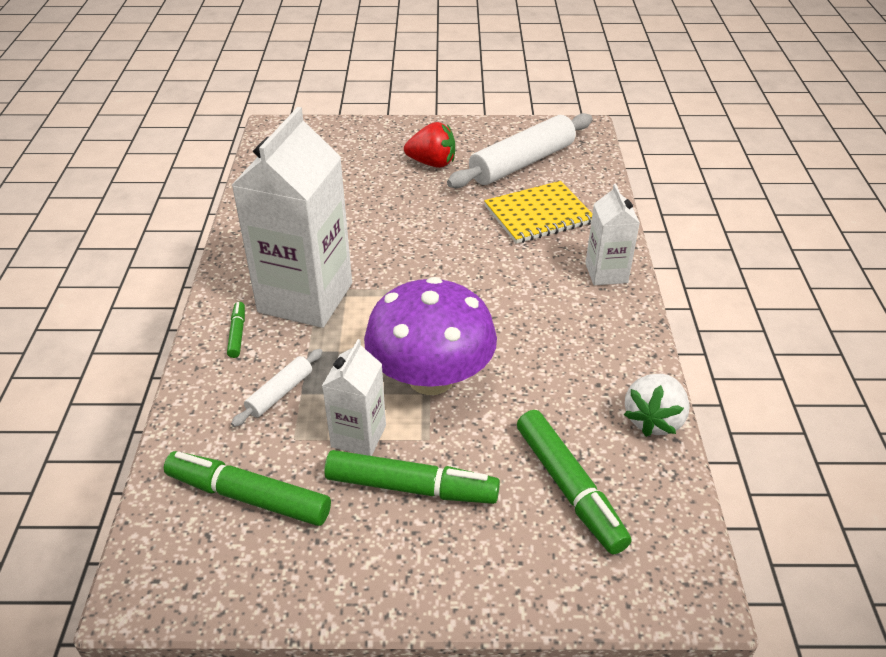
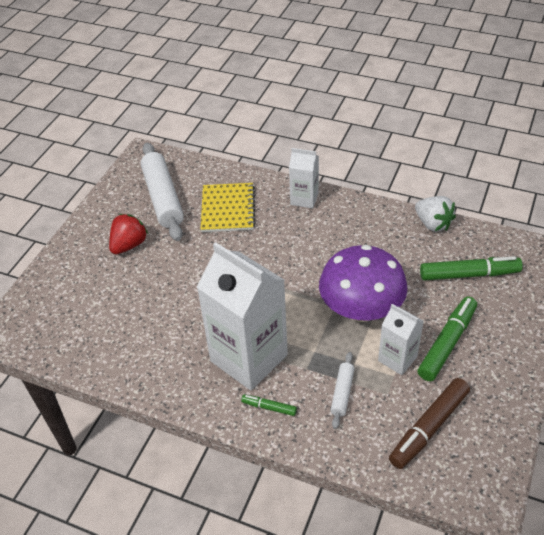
camera: 65 degrees left, 5 degrees up
(249, 496) = (428, 427): green marker -> brown marker
(280, 393) = (342, 393): white rolling pin -> white rolling pin turned 45 degrees clockwise

